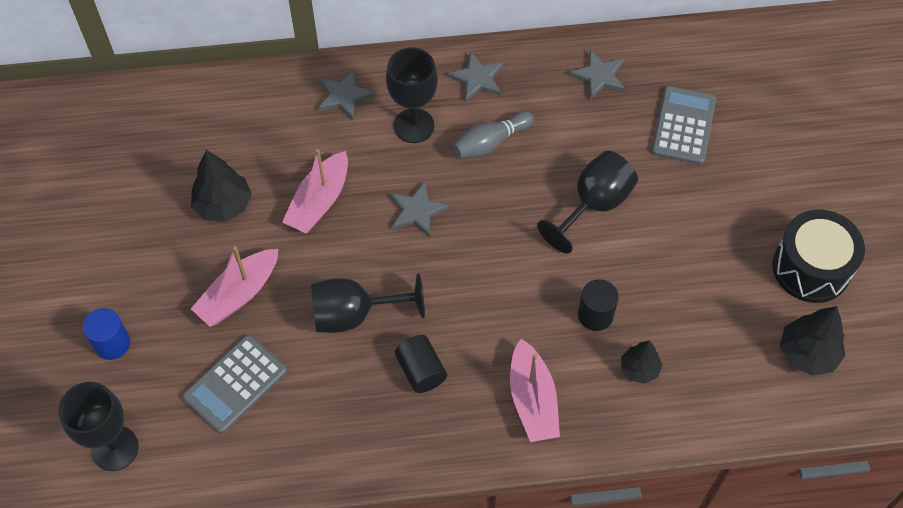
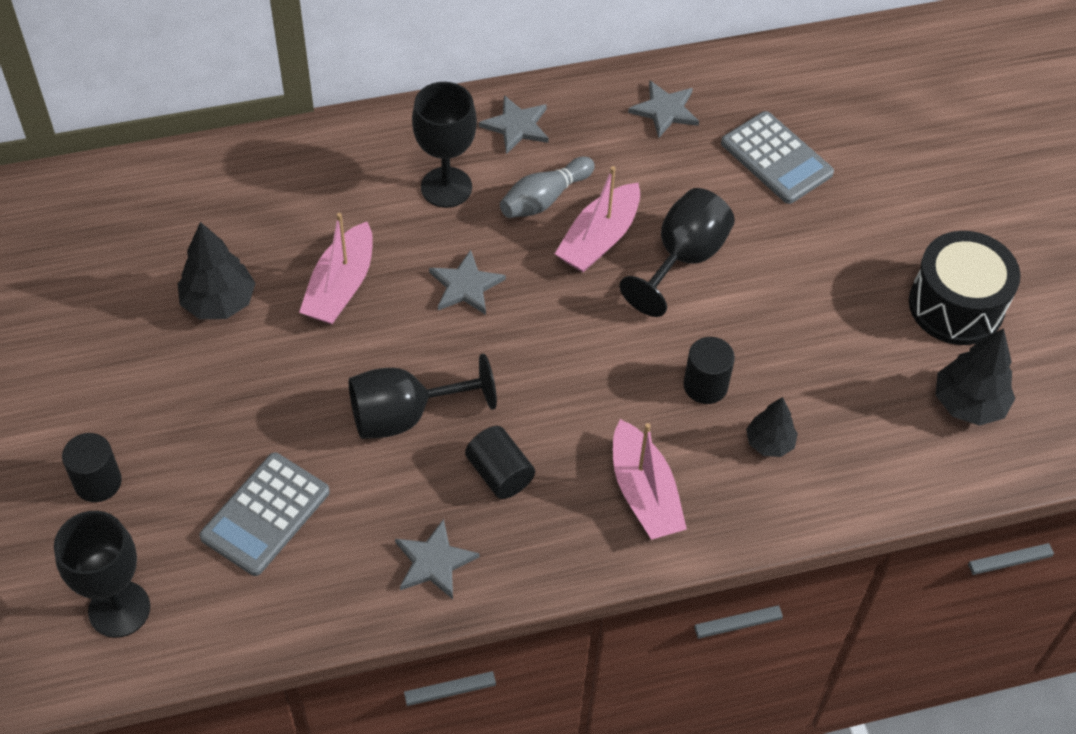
camera: 10 degrees left, 5 degrees down
(112, 343) = (98, 482): blue cylinder -> black cylinder
(239, 294) = (254, 406): pink boat -> pink boat (599, 239)
(344, 96) = (353, 160): grey star -> grey star (434, 562)
(683, 126) = (776, 158): grey calculator -> grey calculator turned 135 degrees clockwise

